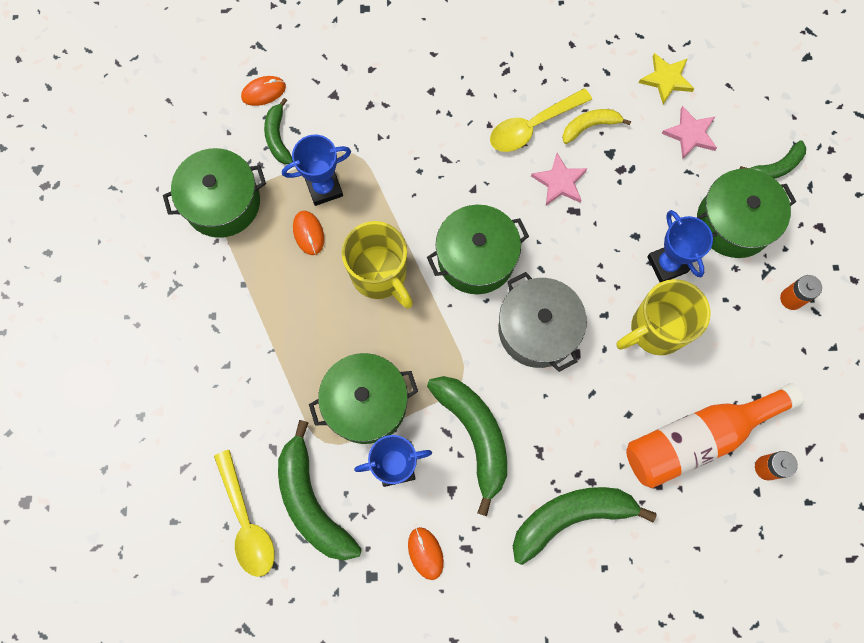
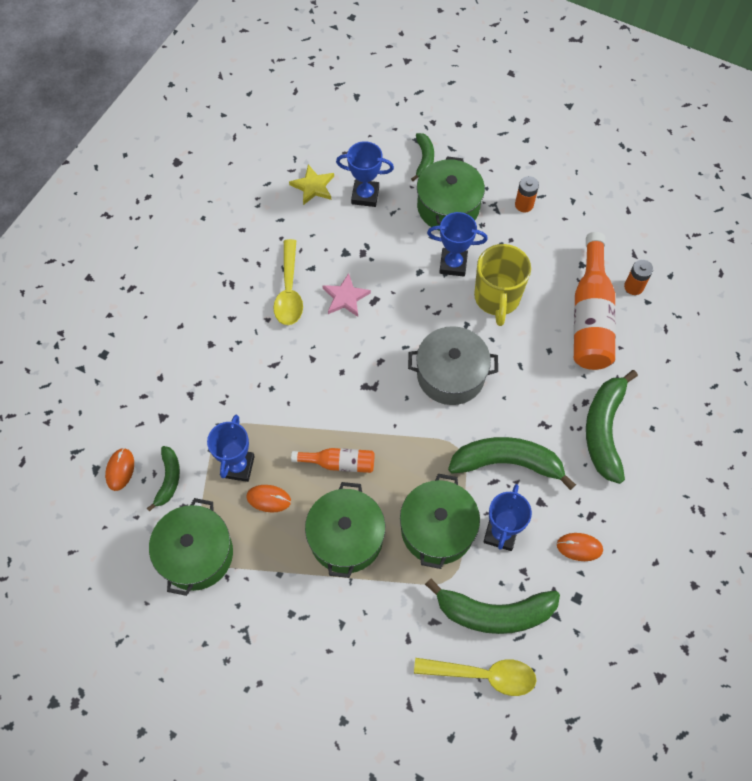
camera: 60 degrees left, 10 degrees down
(278, 137) = (168, 479): green banana -> green banana turned 105 degrees counterclockwise
(380, 275) = (339, 463): yellow mug -> orange bottle
(476, 258) = (368, 386): green pot -> green pot (346, 537)
(590, 126) = (315, 254): yellow banana -> none
(690, 134) = (365, 195): pink star -> blue trophy

